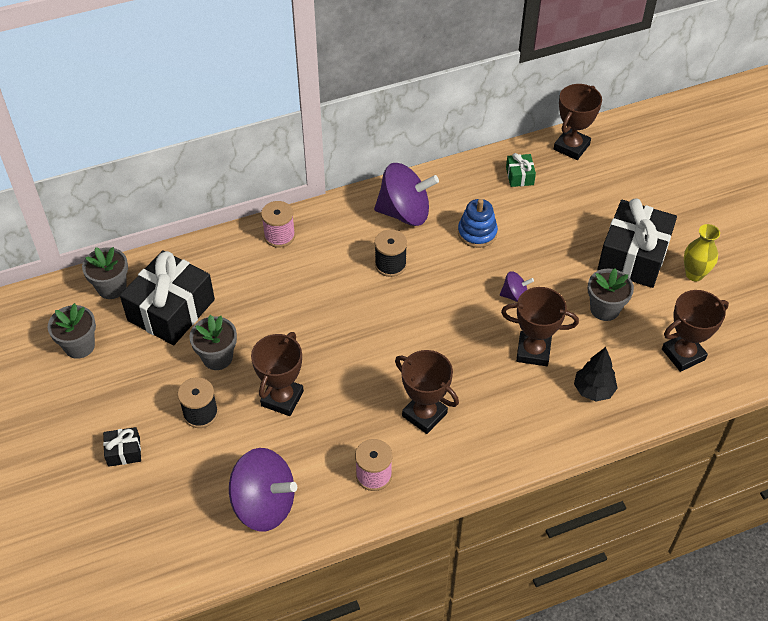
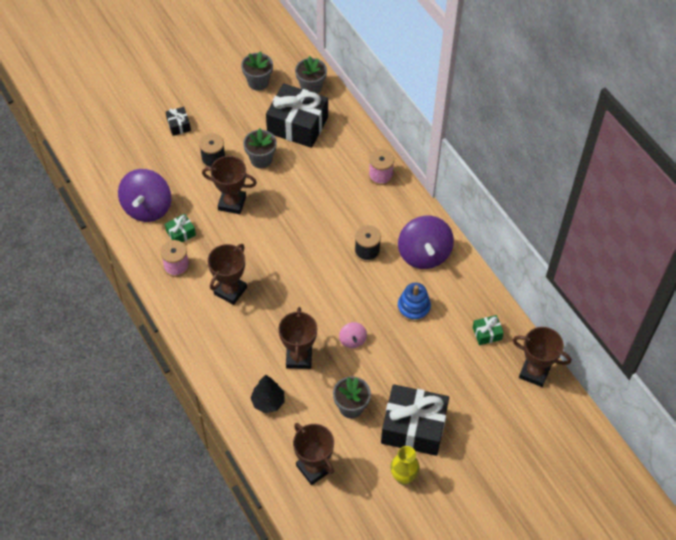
camera: 80 degrees right, 5 degrees up
(319, 465) = (181, 233): none -> green gift
(515, 295) = (352, 340): purple spinning top -> pink spinning top

